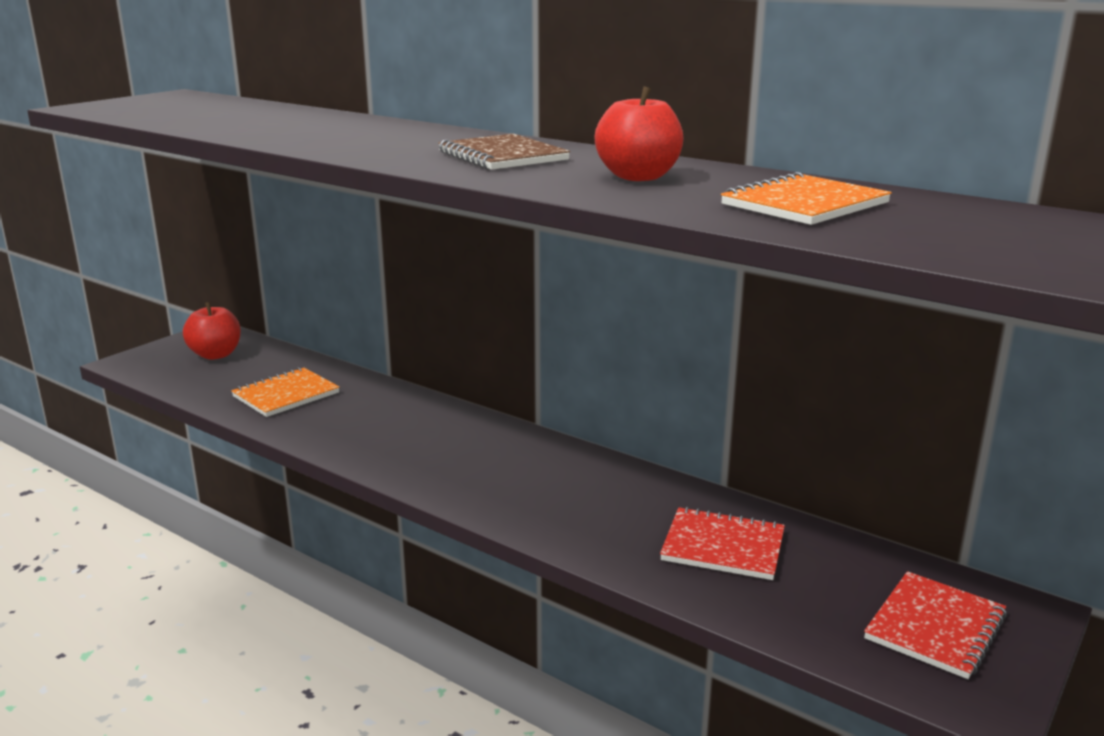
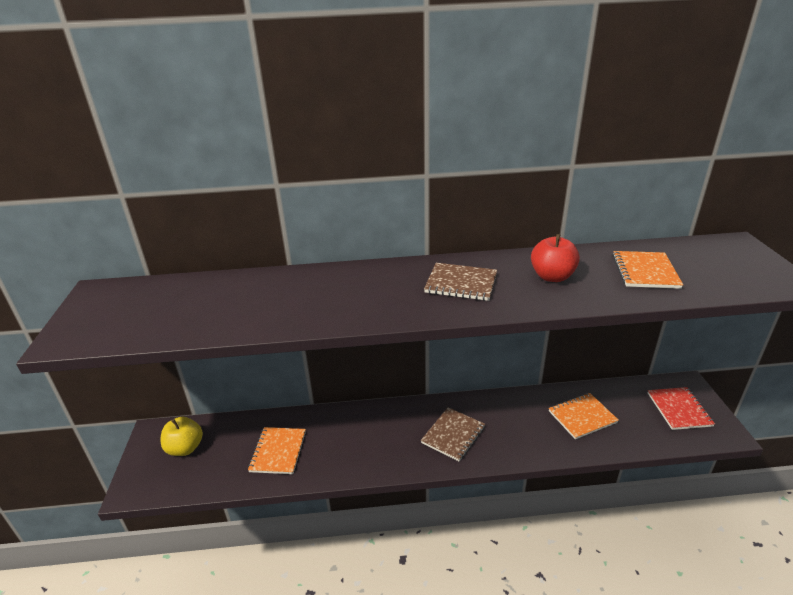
camera: 40 degrees left, 10 degrees up
(216, 355) = (185, 448): red apple -> yellow apple
(496, 472) = (453, 435): none -> brown notebook
(723, 546) = (582, 417): red notebook -> orange notebook

